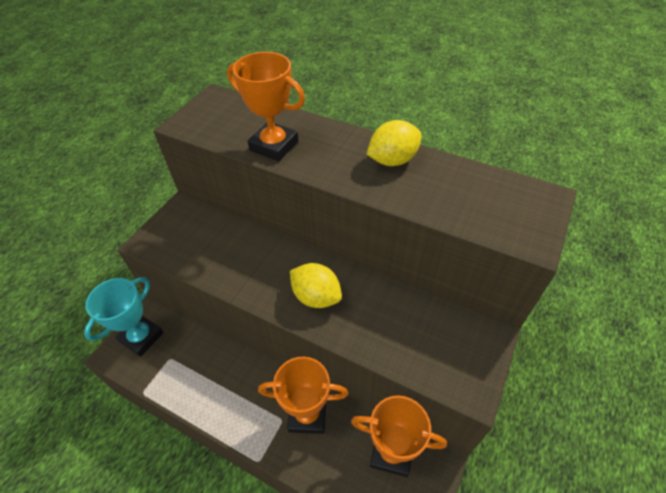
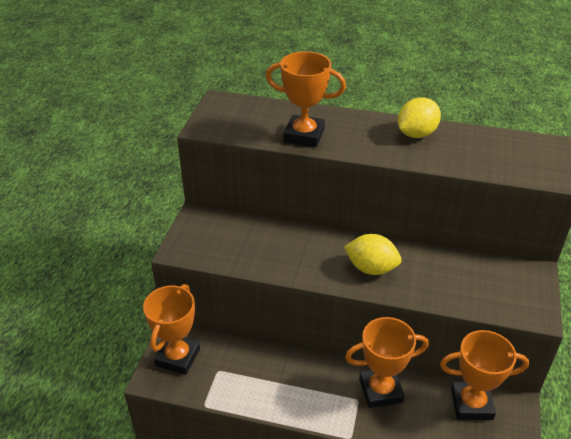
camera: 15 degrees left, 10 degrees down
(141, 337) = (177, 357): turquoise trophy -> orange trophy

